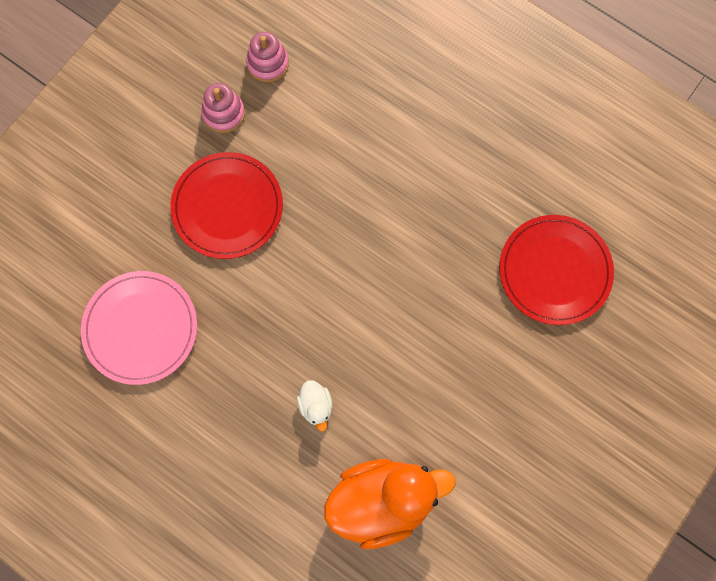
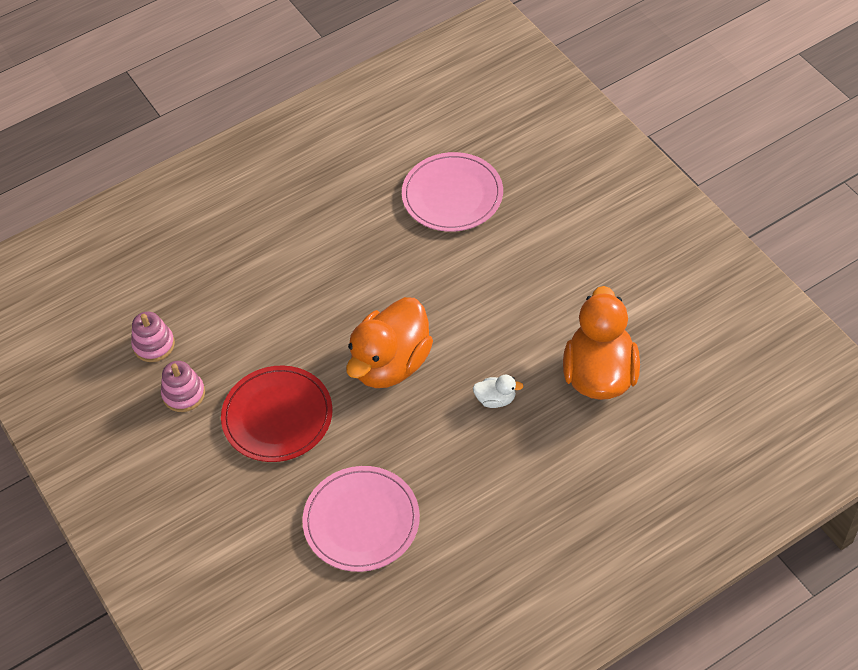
camera: 65 degrees left, 20 degrees down
(322, 289) = (391, 364): none -> orange duck
(555, 271) = (452, 195): red plate -> pink plate

